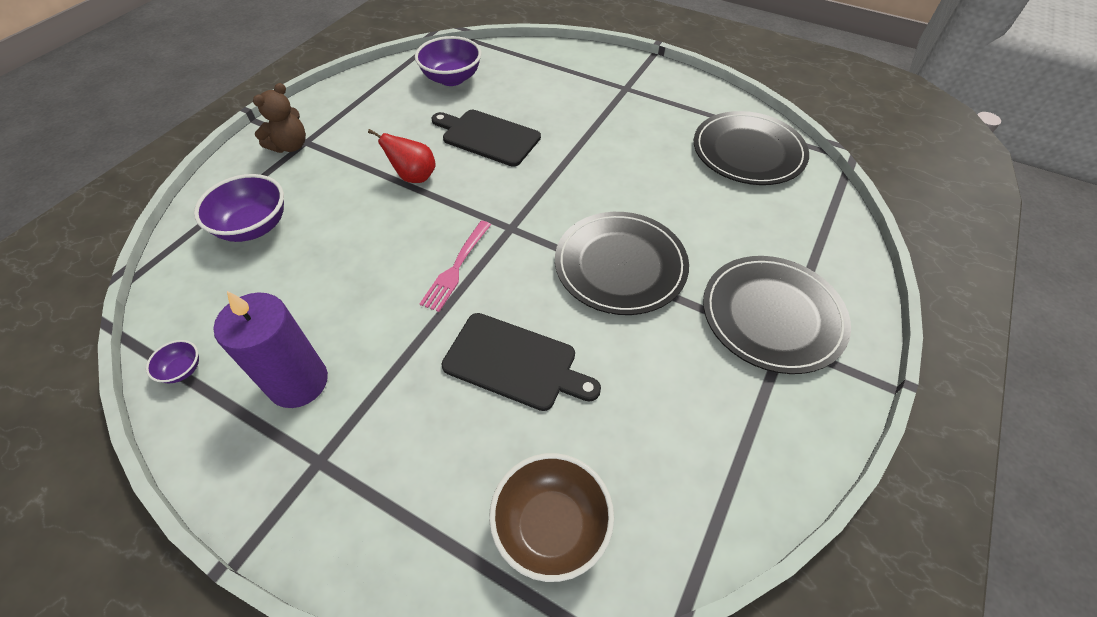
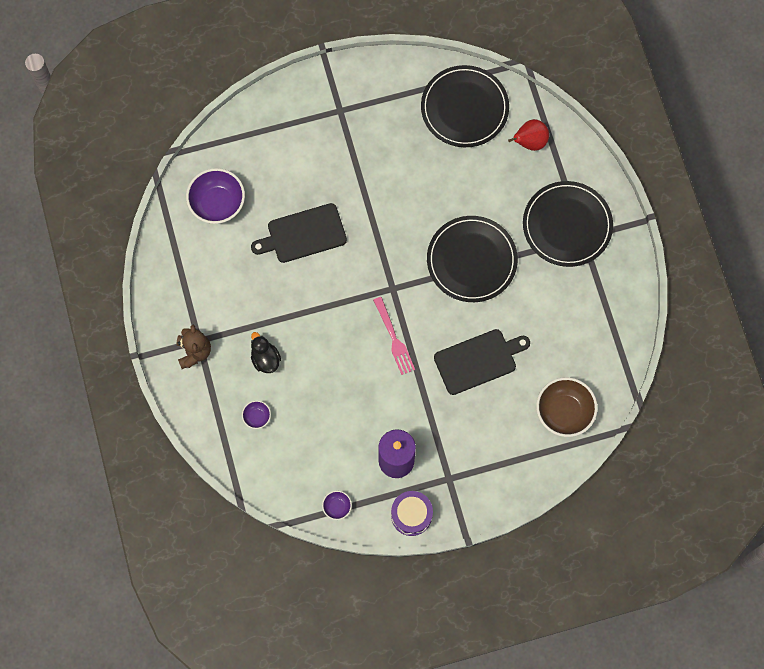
camera: 45 degrees left, 20 degrees up
(225, 460) = (411, 515): none -> purple drum
(254, 227) = (257, 417): purple bowl -> purple bowl, size x0.48
(329, 192) = (265, 359): none -> black duck
(414, 177) = (298, 304): red pear -> red pear (529, 142)

